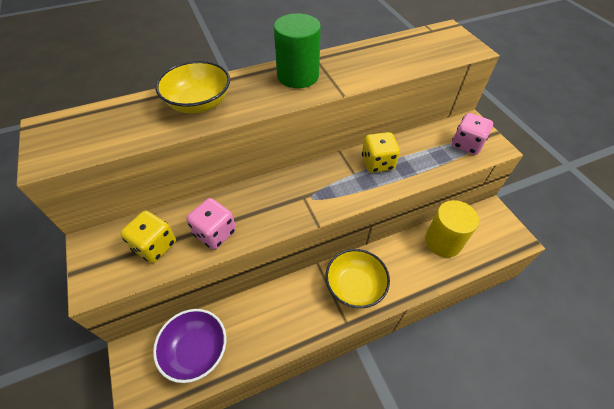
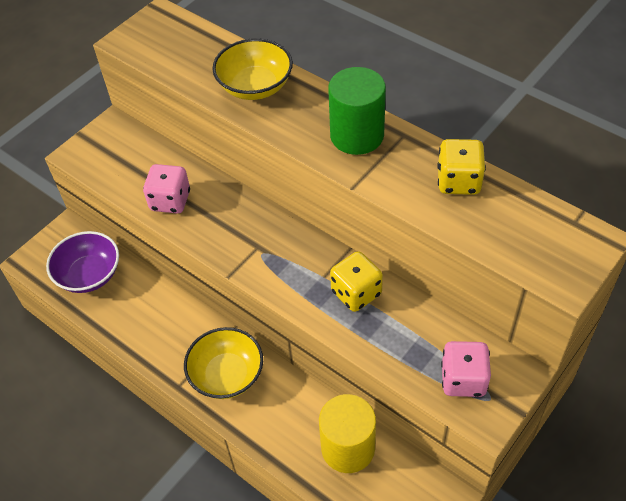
camera: 65 degrees right, 0 degrees up
(155, 246) = (133, 168): yellow dice -> yellow dice (458, 181)

